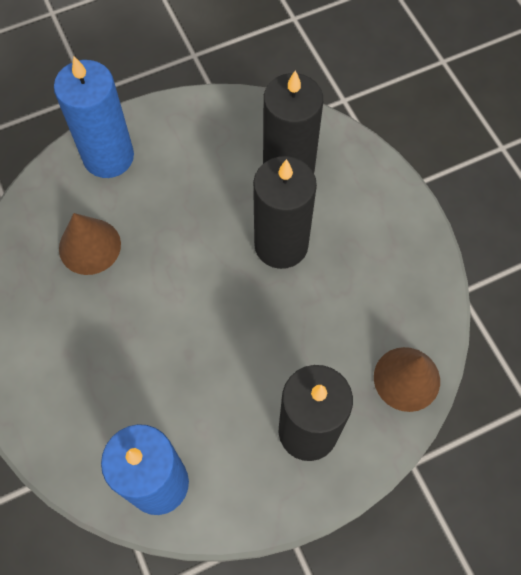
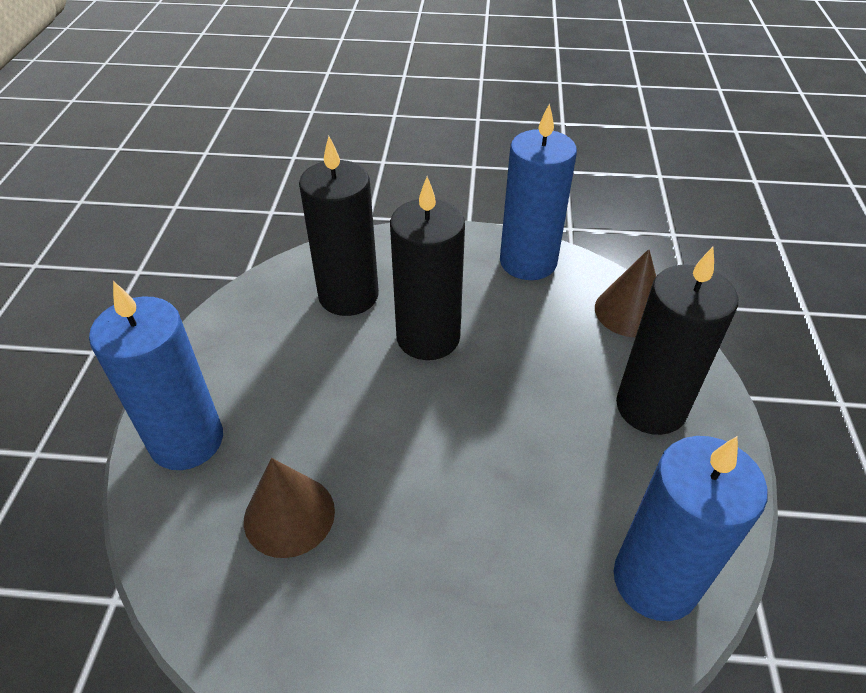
camera: 60 degrees left, 20 degrees down
(414, 275) = (528, 262): none -> blue candle

